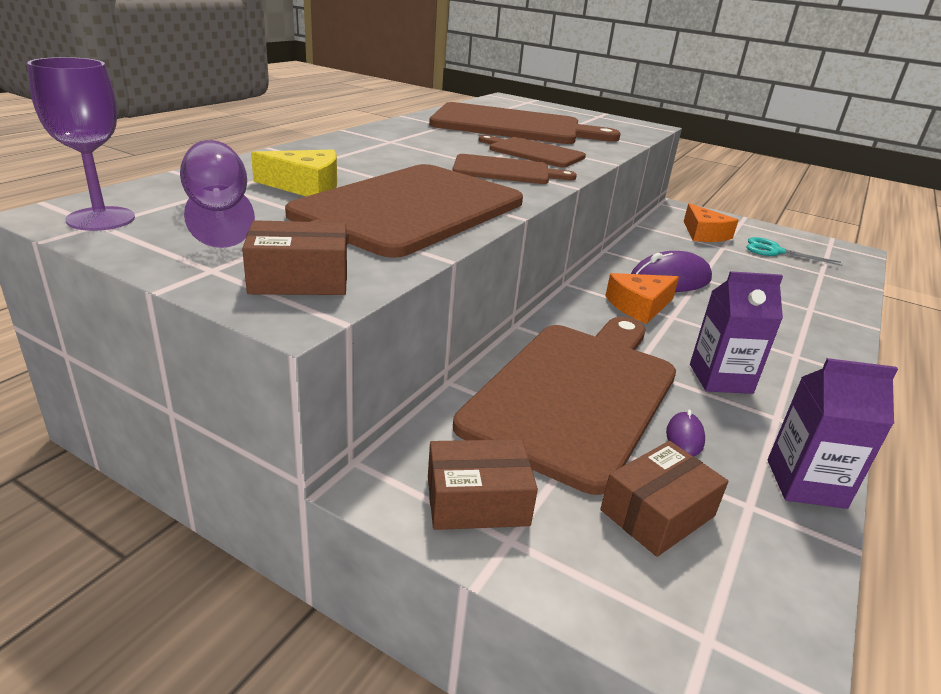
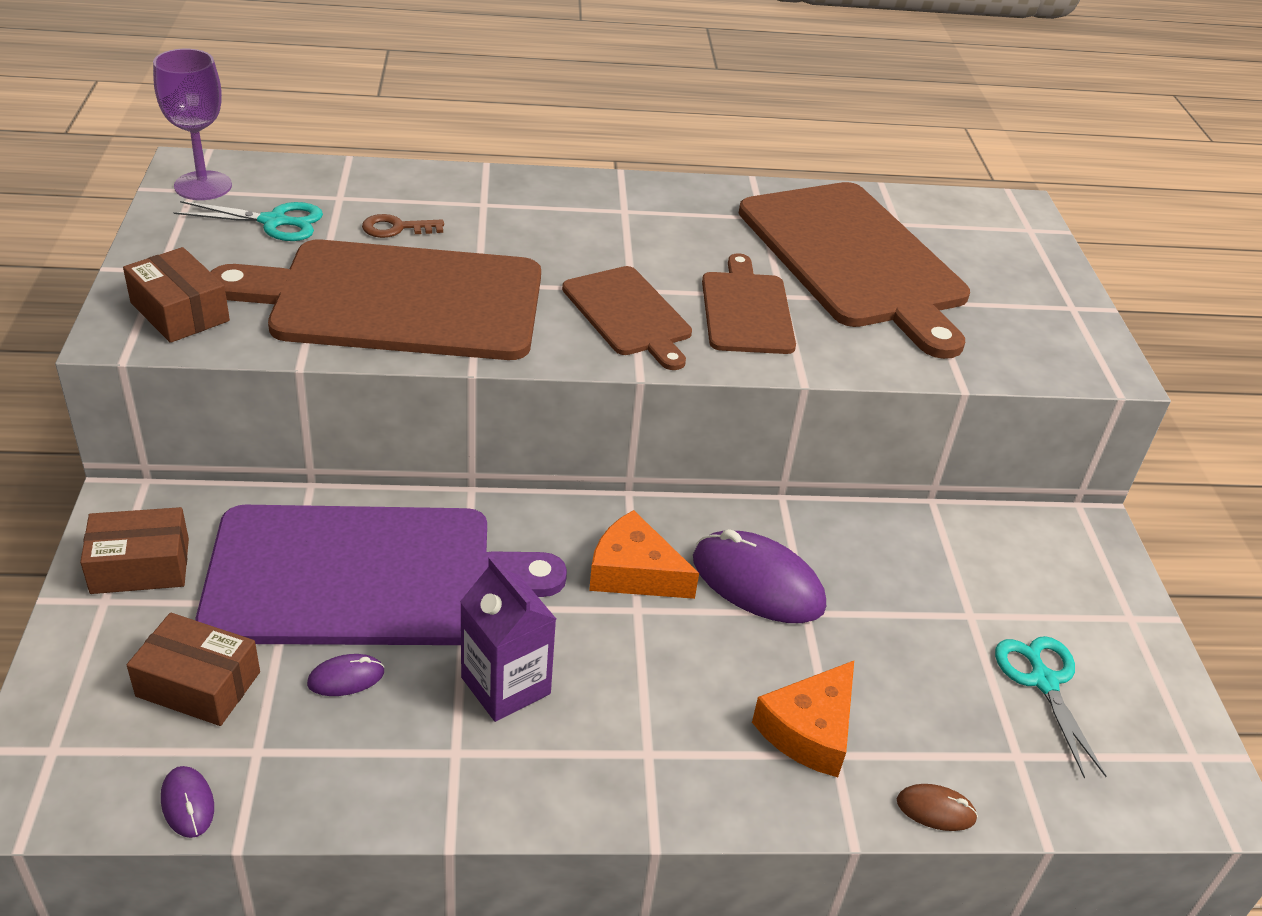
camera: 55 degrees right, 10 degrees up
(218, 213) = (274, 222): purple goblet -> turquoise scissors
(306, 186) = (396, 228): yellow cheese -> brown key
(477, 501) = (140, 566): brown box -> brown box turned 60 degrees counterclockwise
(576, 394) = (363, 576): brown cutting board -> purple cutting board
(704, 234) = (1001, 582): orange cheese -> orange cheese (809, 730)
(802, 563) = (188, 803): none -> purple mouse
(805, 483) = (329, 793): purple carton -> none
(854, 301) = (935, 810): none -> brown mouse

